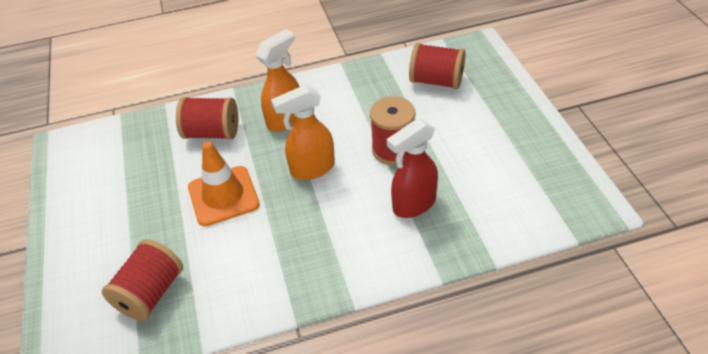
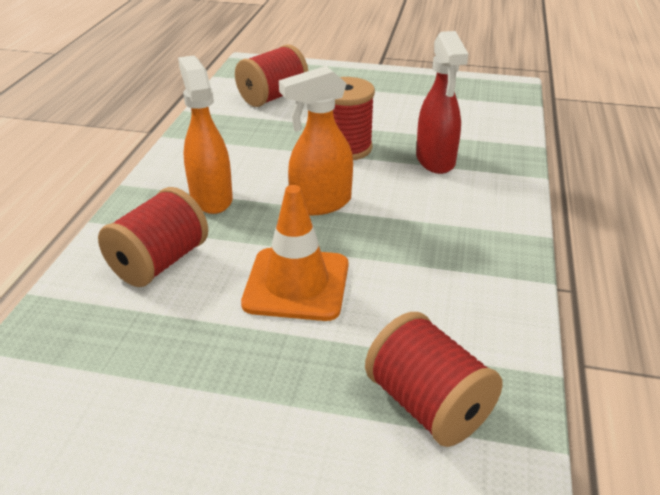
camera: 65 degrees left, 10 degrees down
(312, 169) = (320, 204): orange spray bottle -> orange spray bottle turned 60 degrees clockwise

